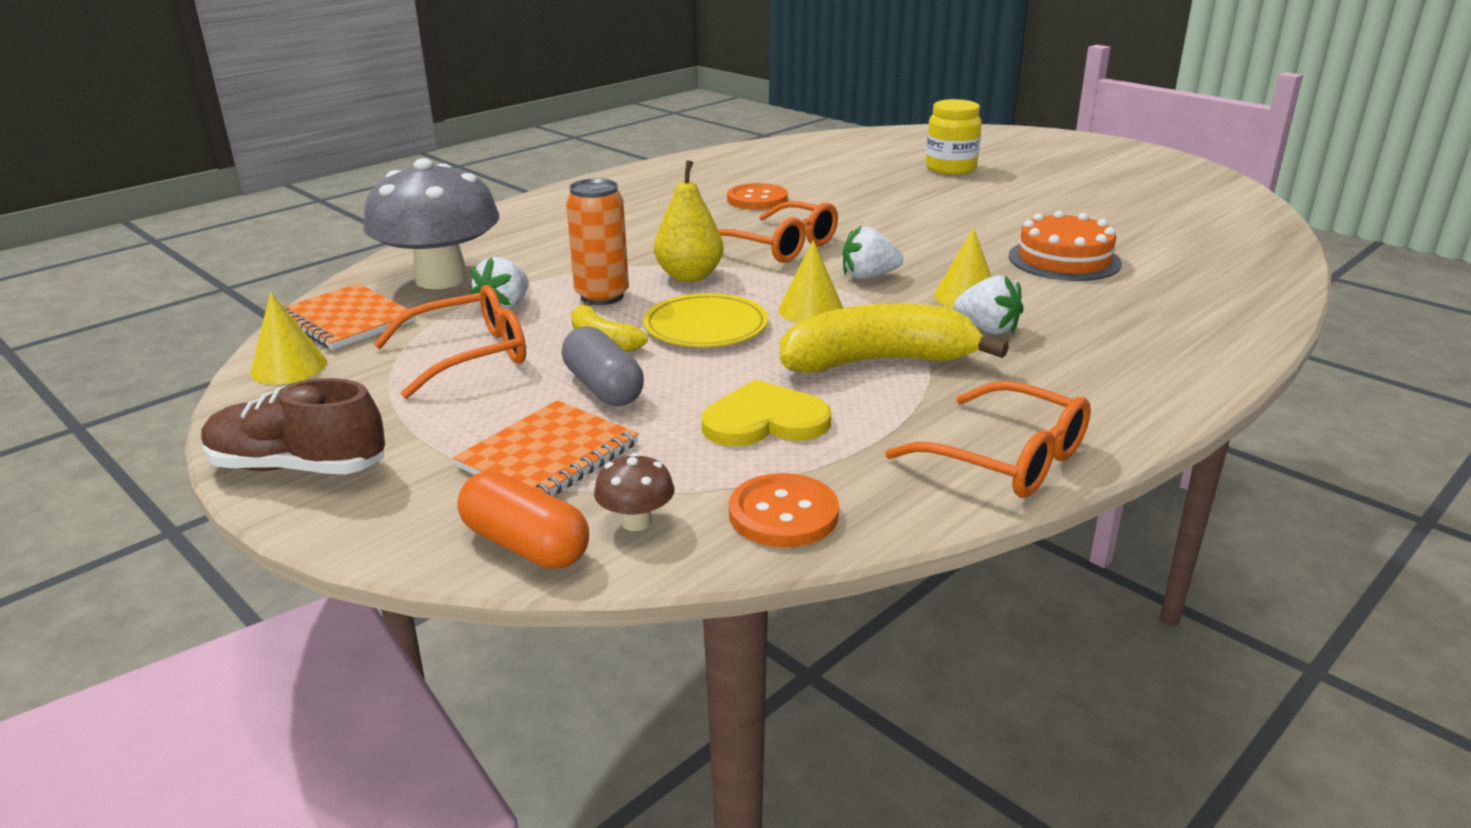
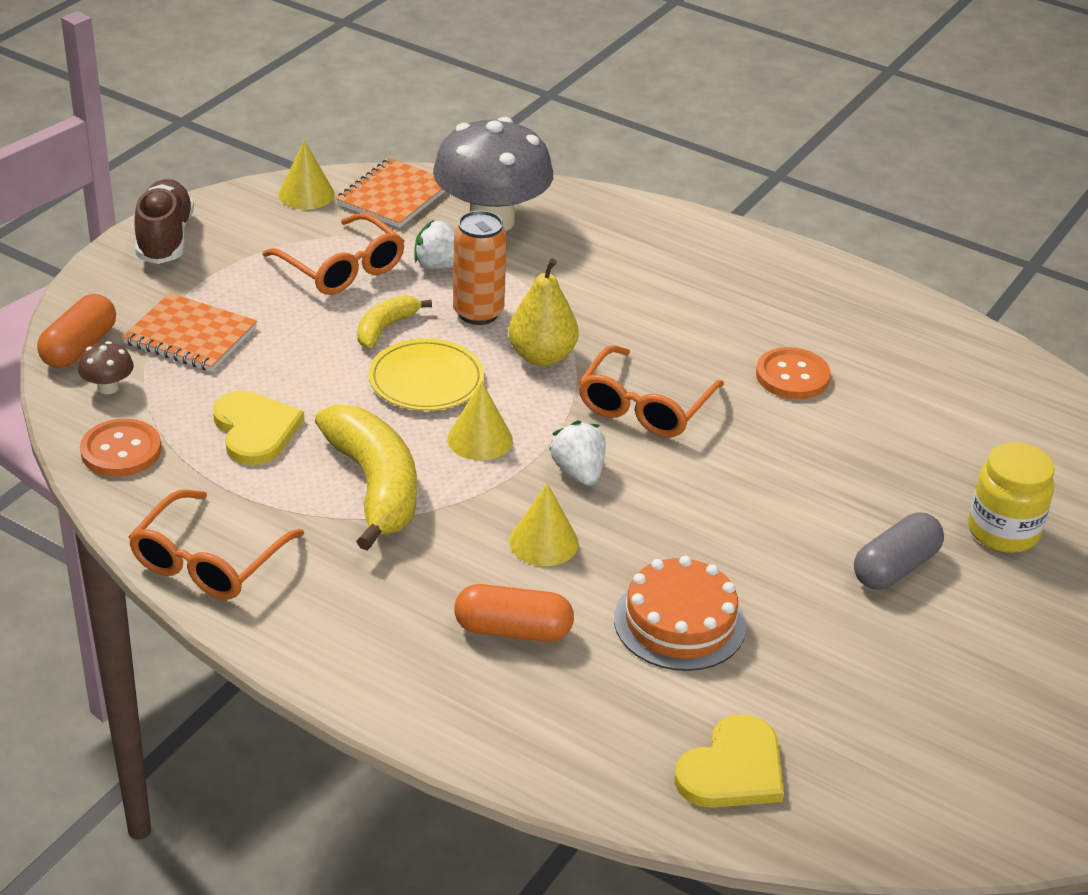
camera: 75 degrees right, 10 degrees up
(603, 388) = (297, 343): grey capsule -> grey capsule (895, 567)
(987, 329) = (463, 556): white strawberry -> none
(1088, 317) = (513, 630): none -> orange capsule
(1225, 259) = (733, 769): none -> yellow heart

